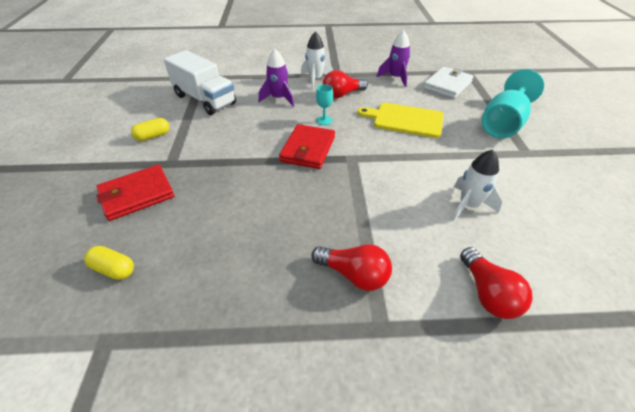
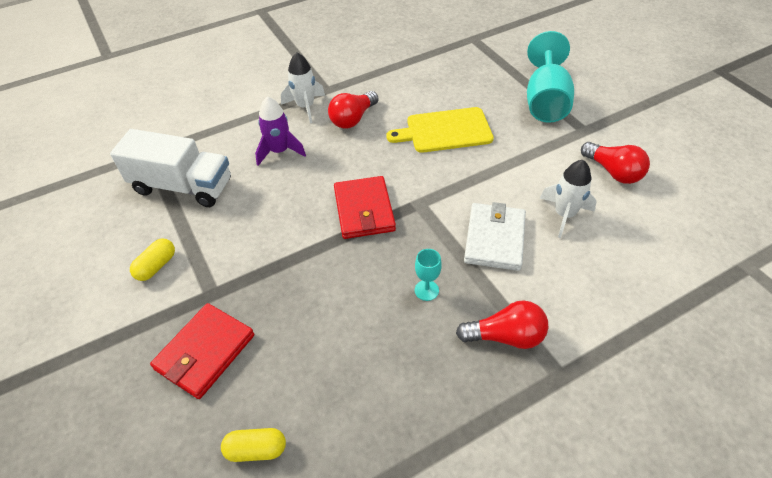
camera: 25 degrees left, 5 degrees up
(324, 120) = (356, 164): turquoise goblet -> turquoise goblet (426, 290)
(395, 78) = (399, 73): purple rocket -> none
(447, 85) = (462, 65): white wallet -> white wallet (494, 239)
(487, 293) = (627, 300): red light bulb -> red light bulb (613, 172)

